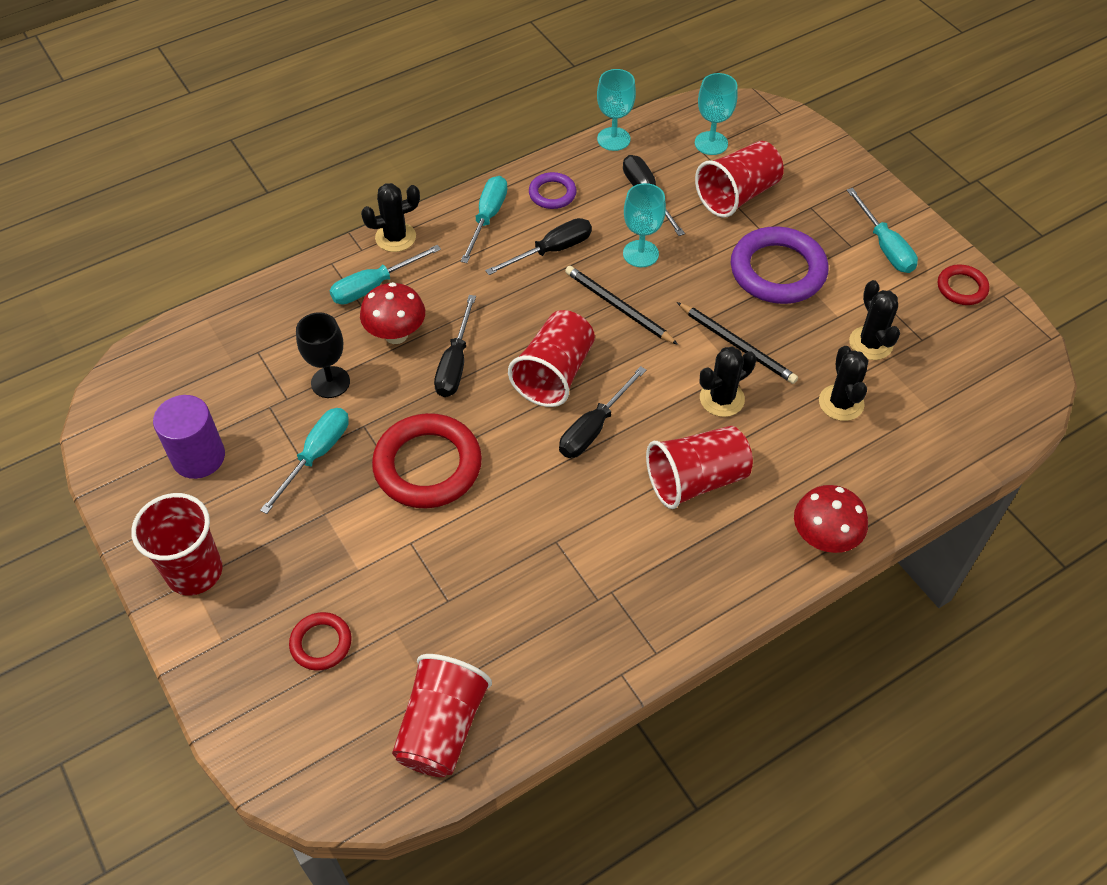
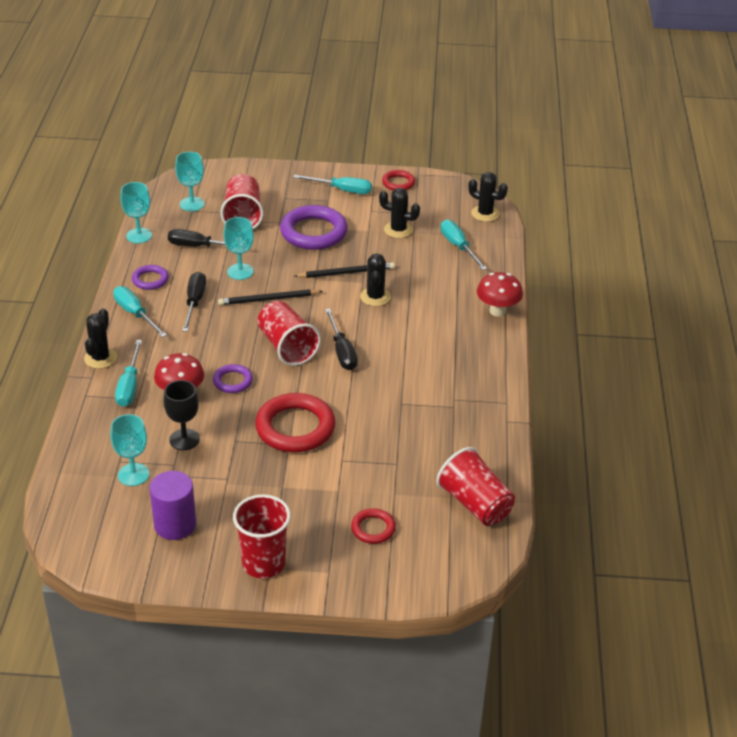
camera: 55 degrees left, 15 degrees down
(246, 376) = (133, 474): none -> turquoise goblet
(316, 455) = (234, 471): turquoise screwdriver -> turquoise screwdriver (458, 247)
(455, 363) = (233, 381): black screwdriver -> purple ring
(696, 480) = (417, 333): red cup -> none
(841, 403) = (423, 260): black cactus -> black cactus (485, 214)

